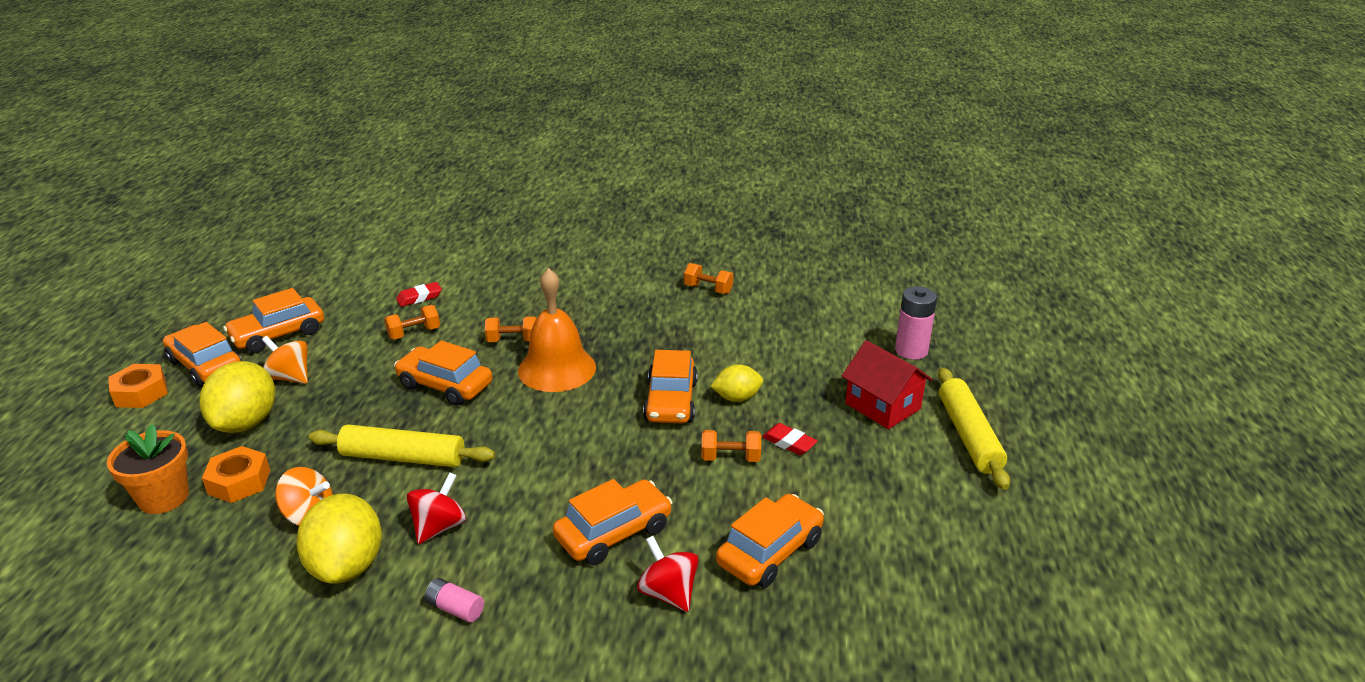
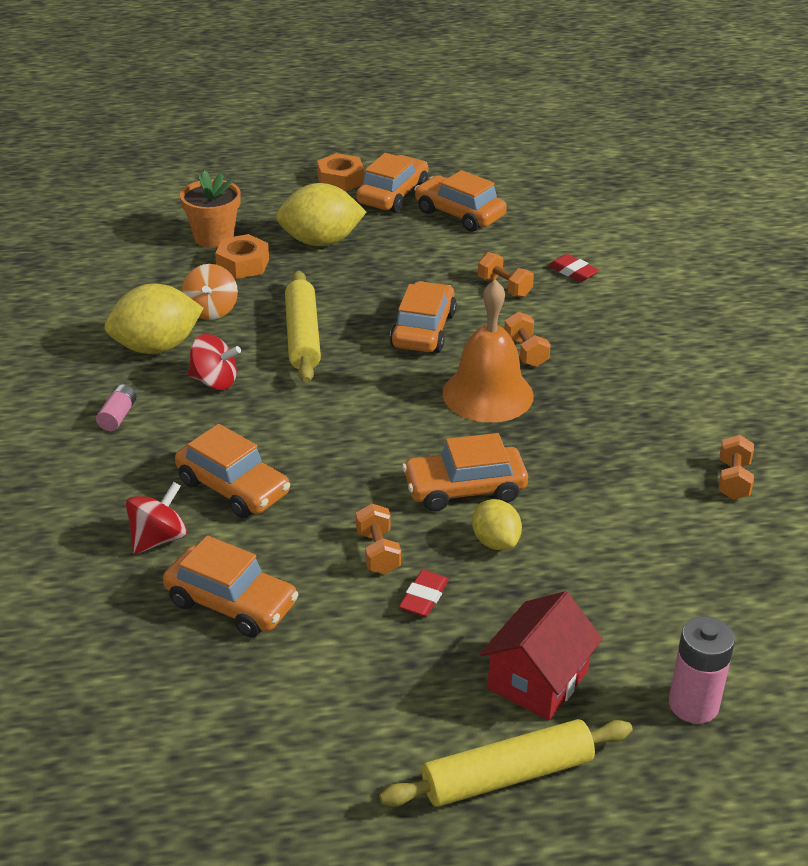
camera: 75 degrees right, 5 degrees up
(290, 377) = (395, 241): orange spinning top -> none

